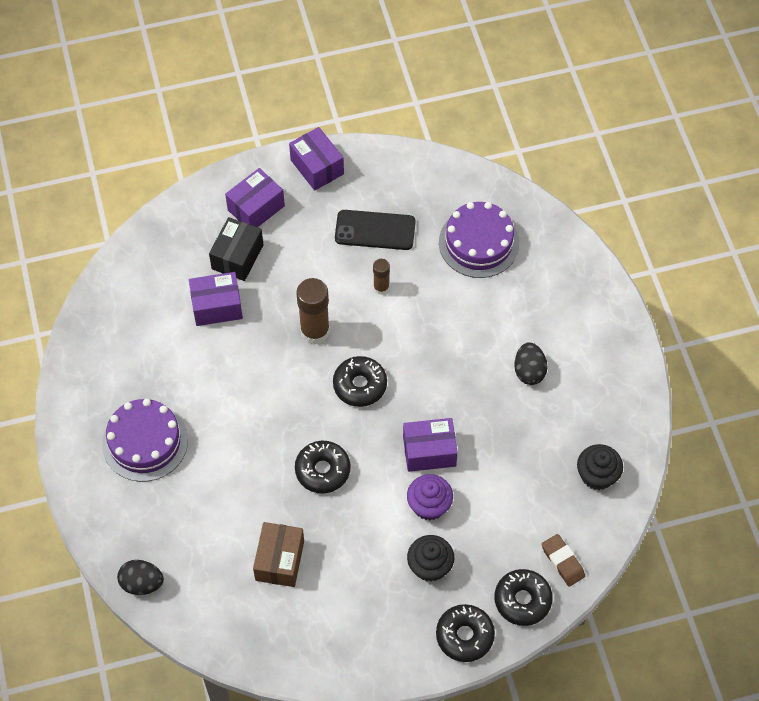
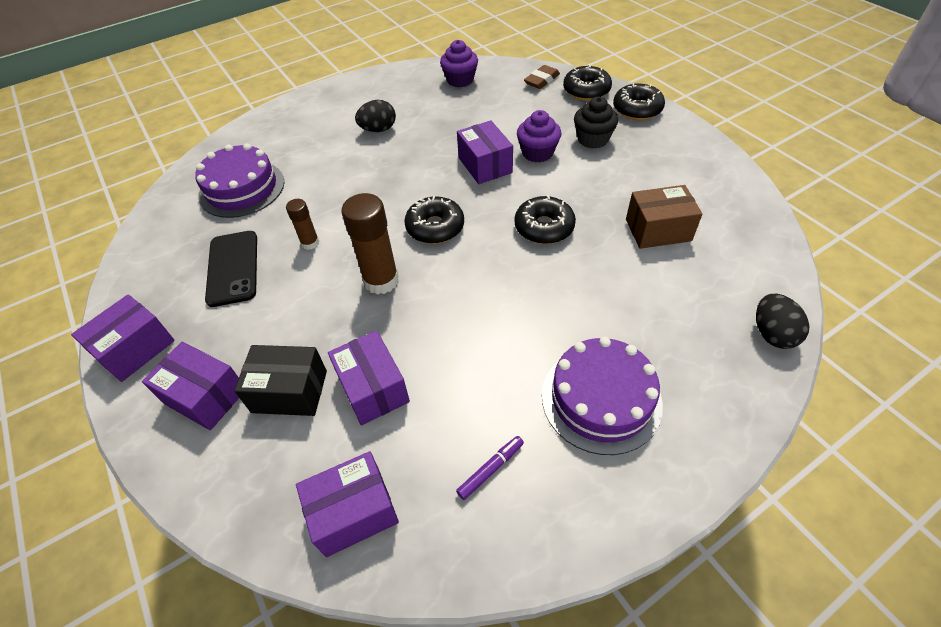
camera: 105 degrees left, 10 degrees down
(128, 359) = (490, 469): none -> purple marker
(136, 280) = (354, 512): none -> purple box
(597, 475) = (460, 80): black cupcake -> purple cupcake

